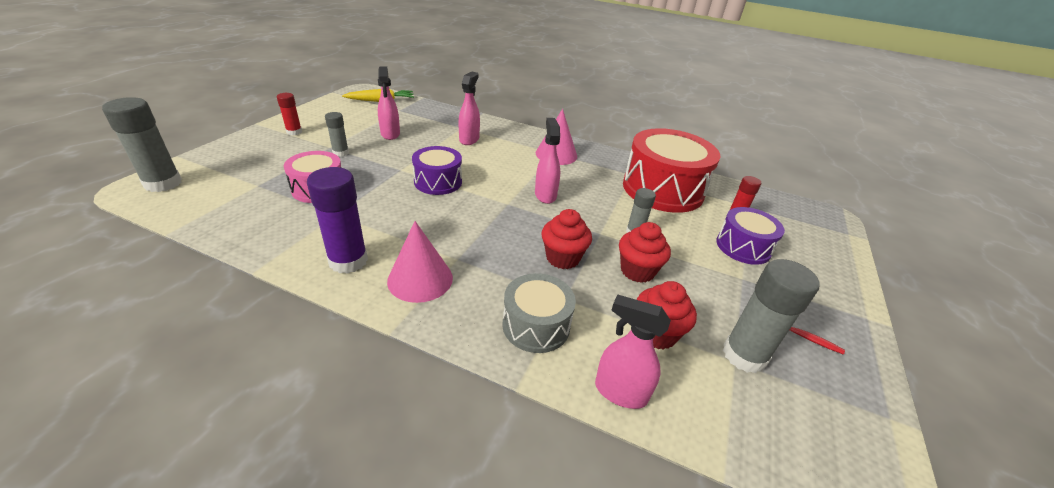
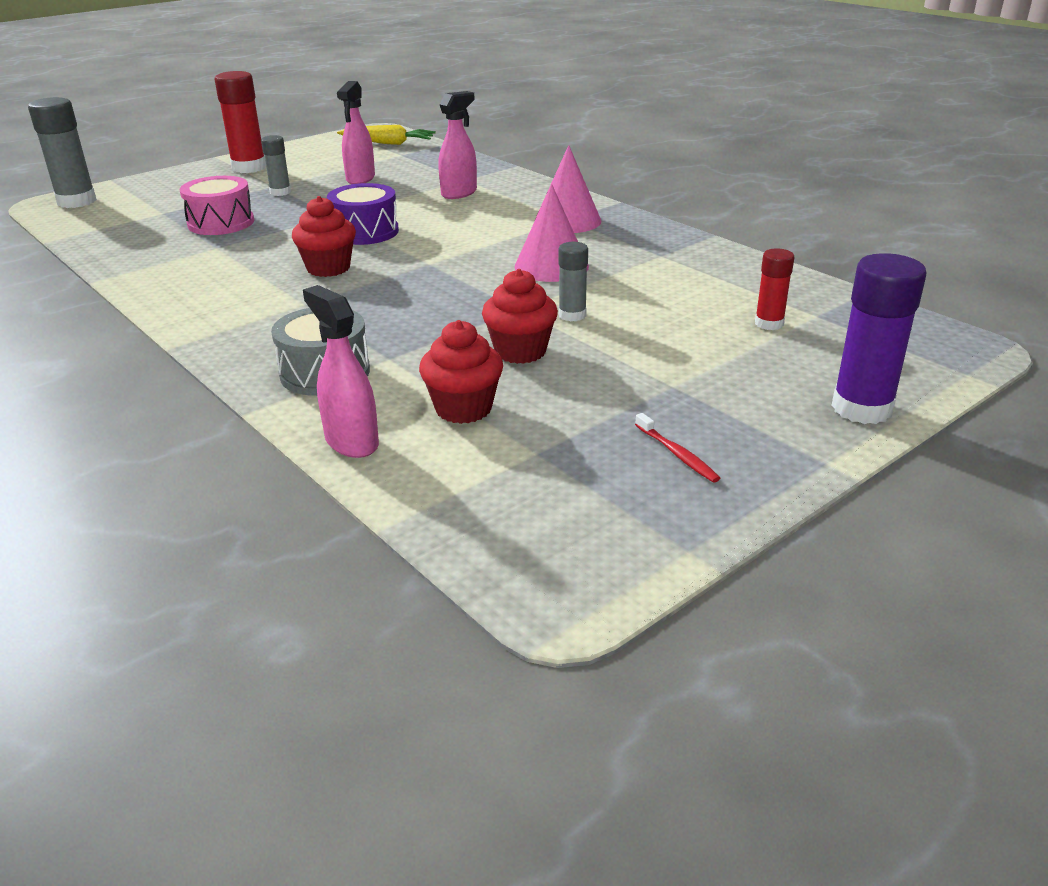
camera: 30 degrees right, 5 degrees down
(294, 132) = (249, 168): red glue stick -> red glue stick, size x1.77
(348, 261) = (187, 287): purple glue stick -> purple glue stick (862, 408)
(420, 279) = (244, 313): pink cone -> pink cone (551, 266)
(545, 195) = (492, 261): pink spray bottle -> none
(562, 258) = (434, 323): red cupcake -> red cupcake (328, 268)
(662, 189) = (687, 277): red drum -> none
(743, 247) = (728, 356): purple drum -> none
(744, 355) = (557, 451): grey glue stick -> none

